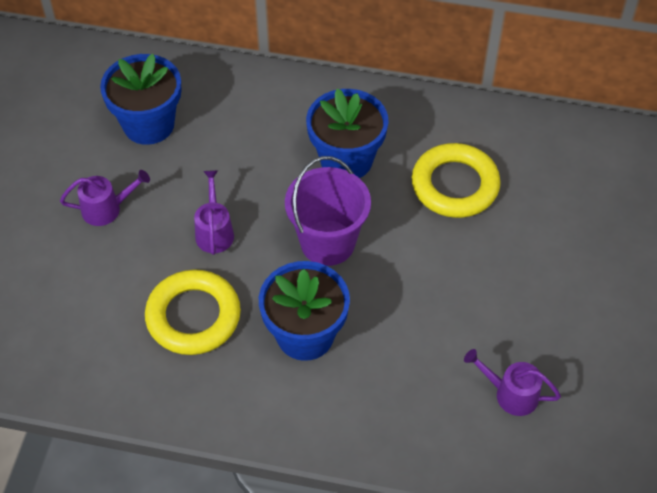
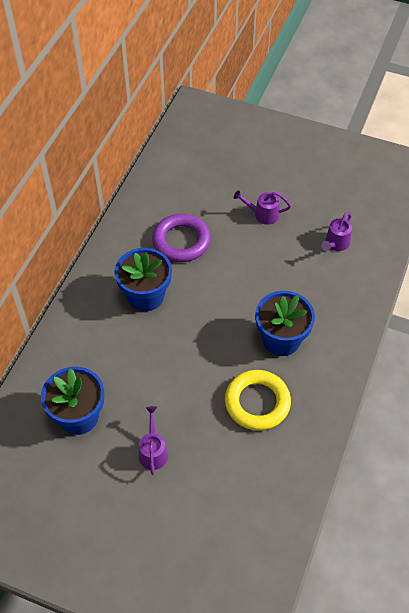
camera: 80 degrees left, 0 degrees up
(214, 231) = (188, 382): purple watering can -> purple watering can (262, 214)
(327, 242) = (212, 317): purple bucket -> none
(455, 185) = (181, 241): yellow ring -> purple ring

